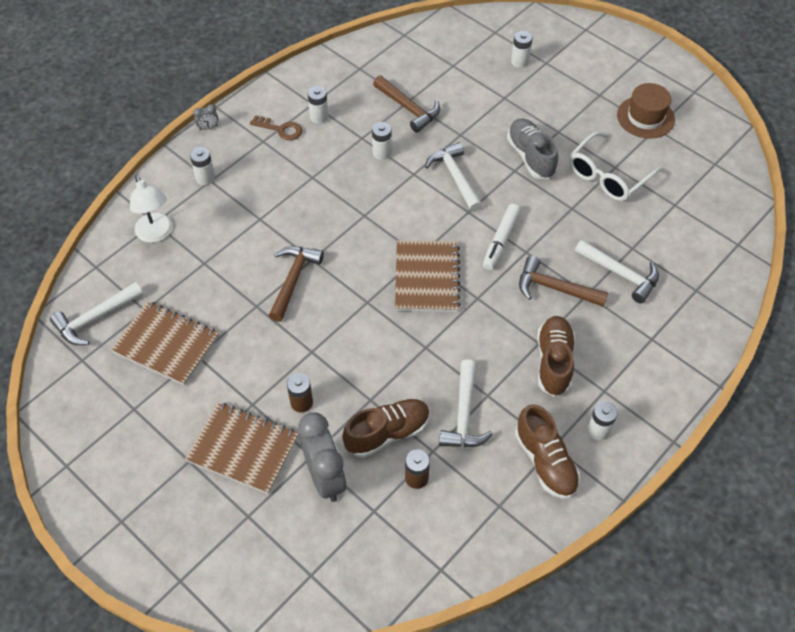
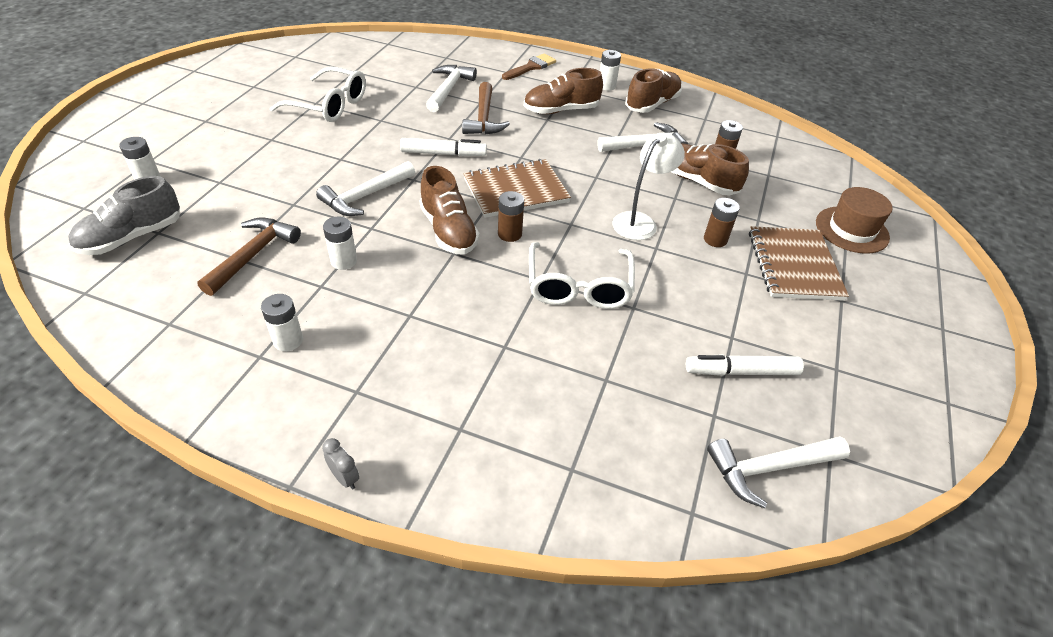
camera: 115 degrees left, 10 degrees down
(95, 319) = (768, 468): white hammer -> white hammer turned 135 degrees clockwise
(156, 234) = (591, 456): white lamp -> white lamp (640, 221)
(166, 344) = (741, 372): brown notebook -> white marker
(205, 178) = (457, 437): white battery -> none
(280, 129) = (325, 377): brown key -> none
(293, 280) = (578, 286): brown hammer -> white glasses
(325, 477) = (768, 207): grey clock -> none
(371, 256) = (509, 234): none -> brown battery
(391, 218) = (448, 231): none -> brown shoe
(531, 157) = (316, 151): grey shoe -> grey shoe (132, 237)
(645, 117) = (237, 92): brown hat -> brown hat (851, 230)
(659, 367) = (531, 67): none -> brown brush

